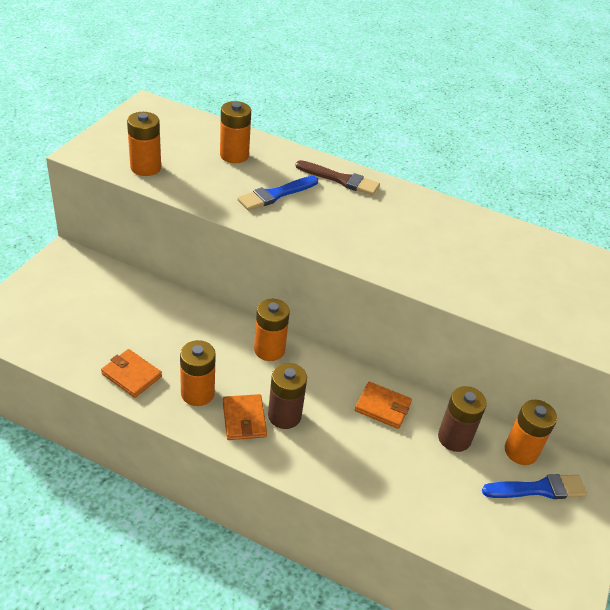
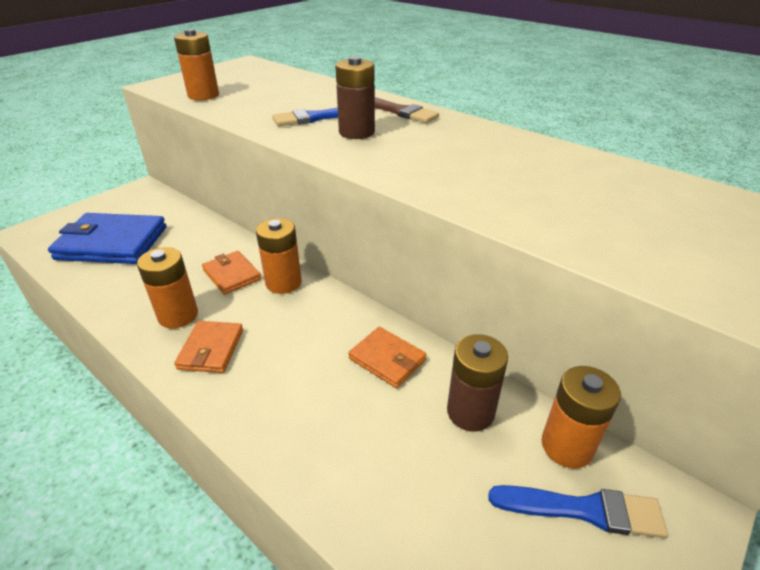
camera: 20 degrees right, 5 degrees down
(84, 326) = (112, 243): none -> blue wallet
(131, 375) = (123, 290): orange wallet -> orange wallet (232, 275)
(234, 155) = (298, 91): orange battery -> none
(284, 416) = (260, 352): brown battery -> brown battery (356, 132)

